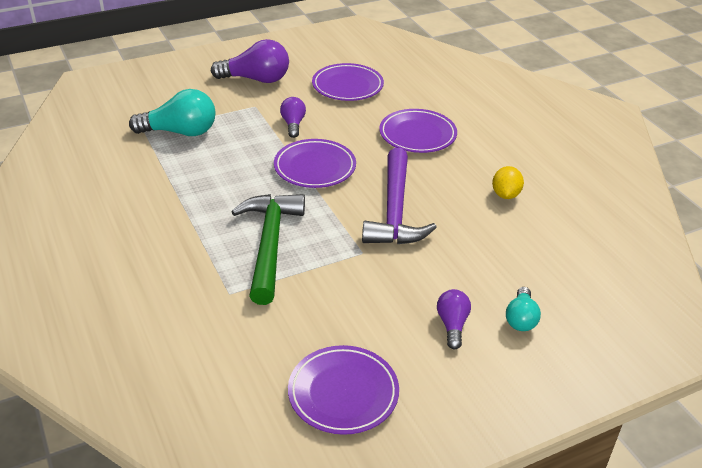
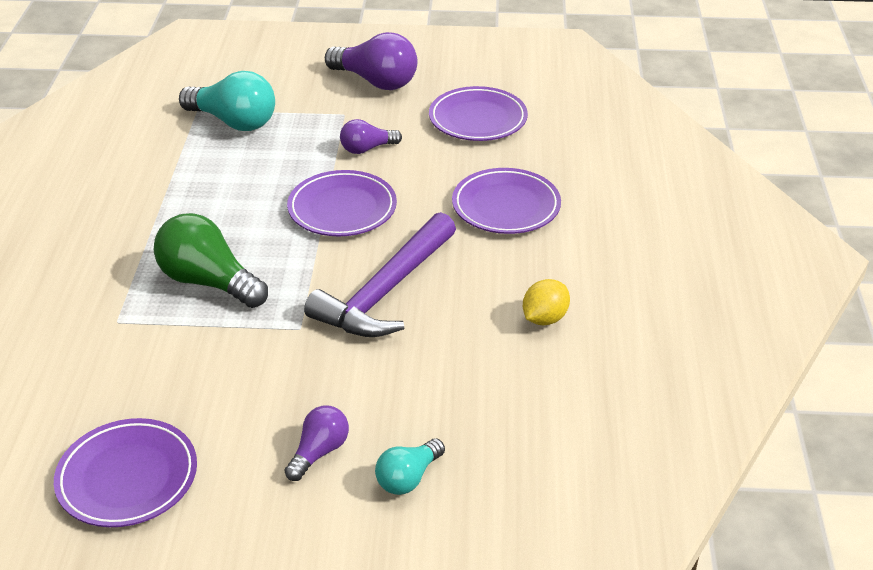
camera: 30 degrees right, 0 degrees up
(270, 244) = (208, 282): green hammer -> green light bulb
(293, 124) = (367, 149): purple light bulb -> purple light bulb turned 135 degrees counterclockwise

